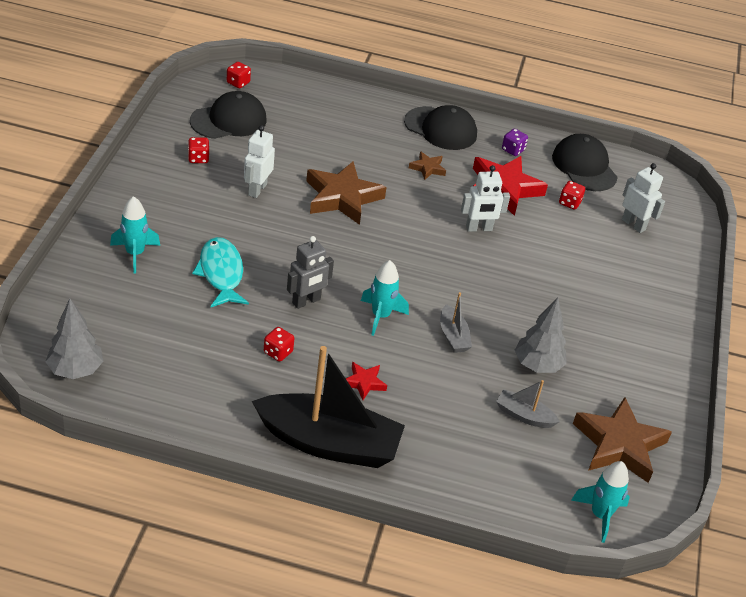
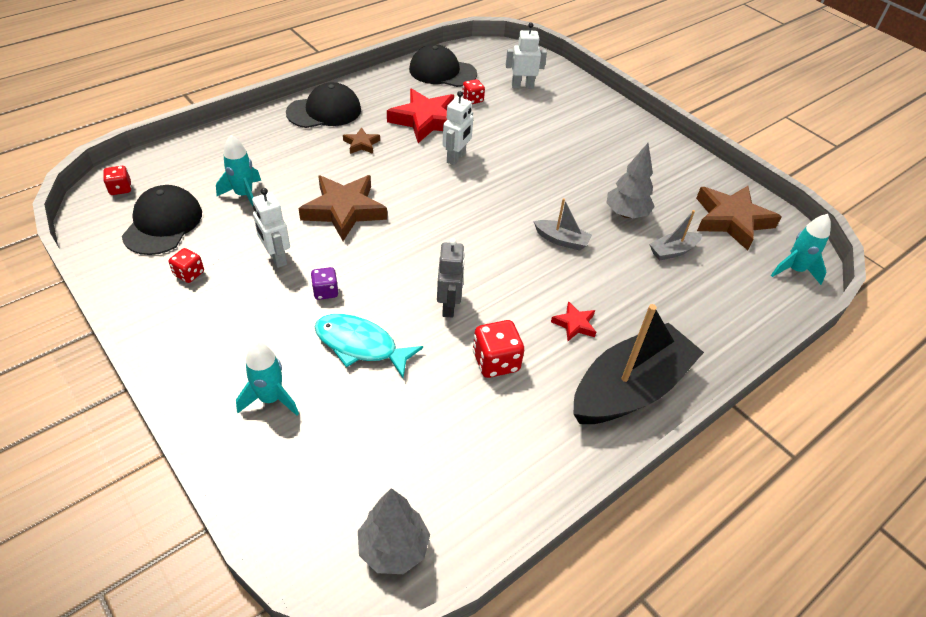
camera: 50 degrees left, 5 degrees up
(278, 352) = (496, 362): red dice -> red dice, size x1.61
(380, 316) = (505, 269): turquoise rocket -> turquoise rocket (244, 195)
(513, 150) = (389, 92): purple dice -> purple dice (325, 291)

